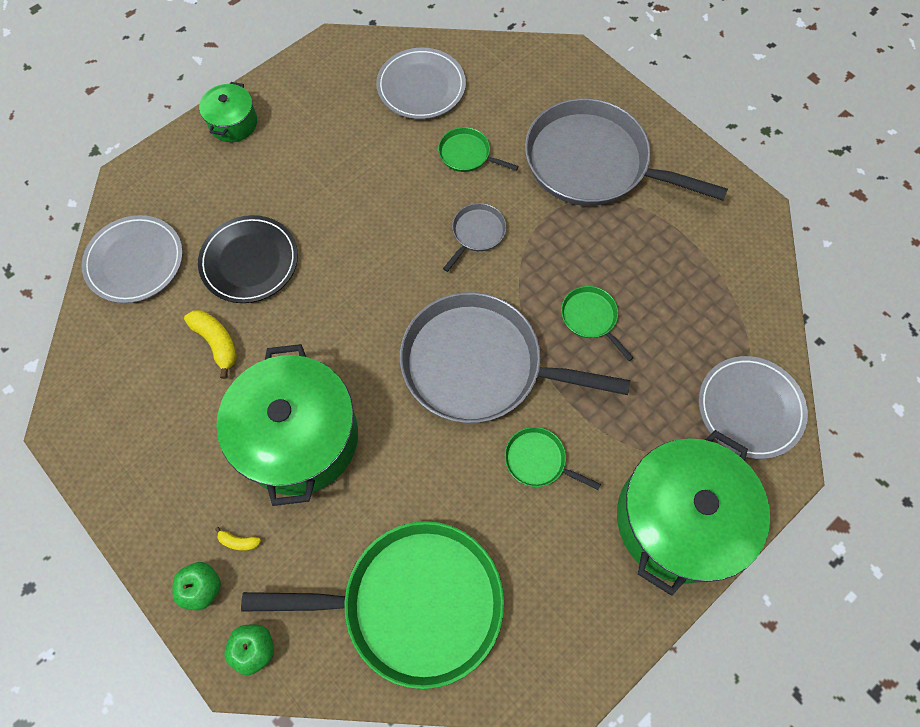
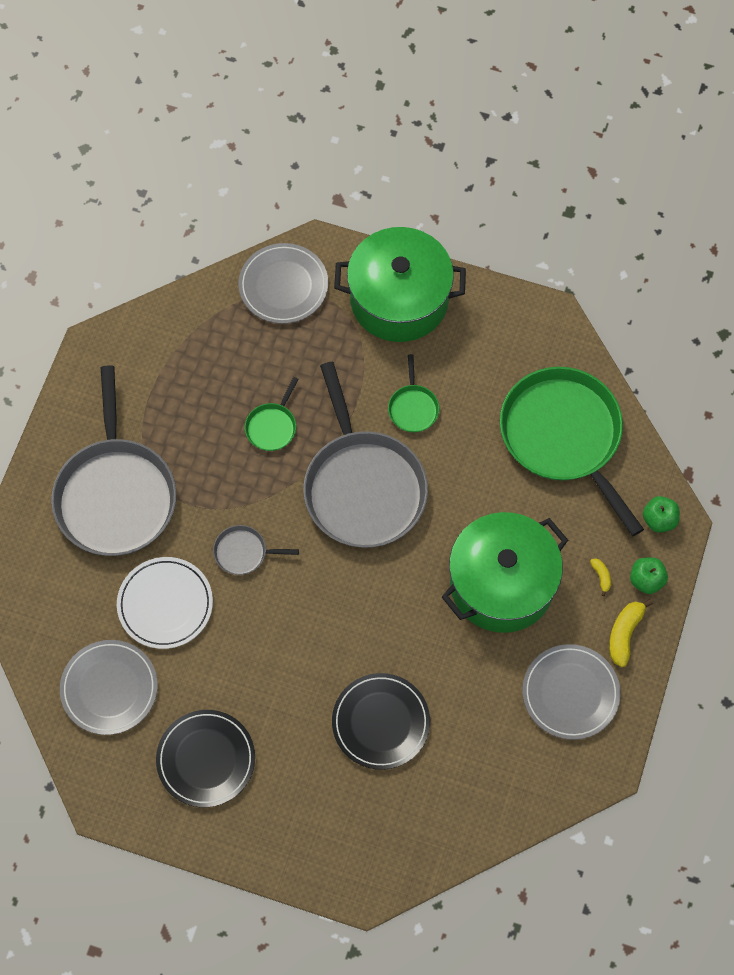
camera: 120 degrees left, 0 degrees up
(135, 261) = (439, 821): grey plate -> grey plate (570, 693)
(217, 343) = (467, 698): yellow banana -> yellow banana (624, 634)
(233, 123) = (249, 838): green pot -> none
(316, 123) = (206, 759): none -> black plate
(467, 154) = (165, 604): green pan -> white plate

